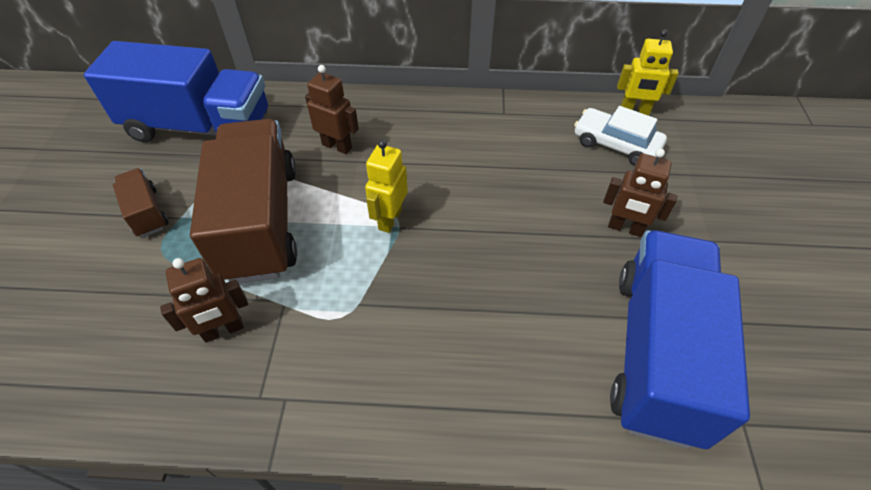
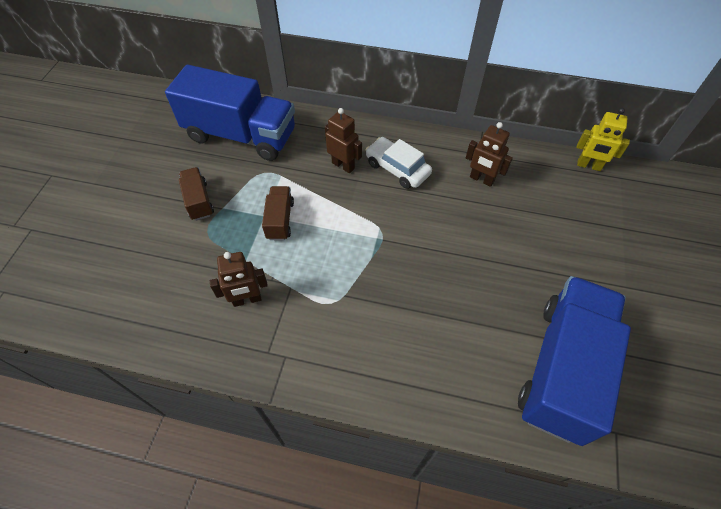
camera: 10 degrees right, 5 degrees up
(261, 222) = (280, 220): brown truck -> brown truck, size x0.45
(389, 219) = (376, 232): yellow robot -> none
(615, 145) = (566, 194): white car -> white car (397, 169)
(625, 228) = (559, 266): brown robot -> brown robot (481, 179)

